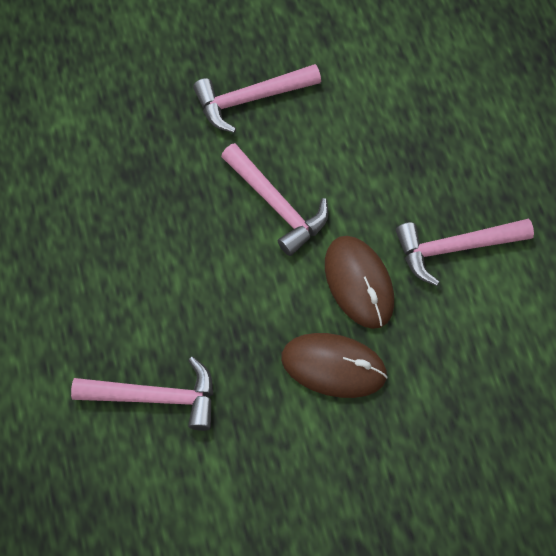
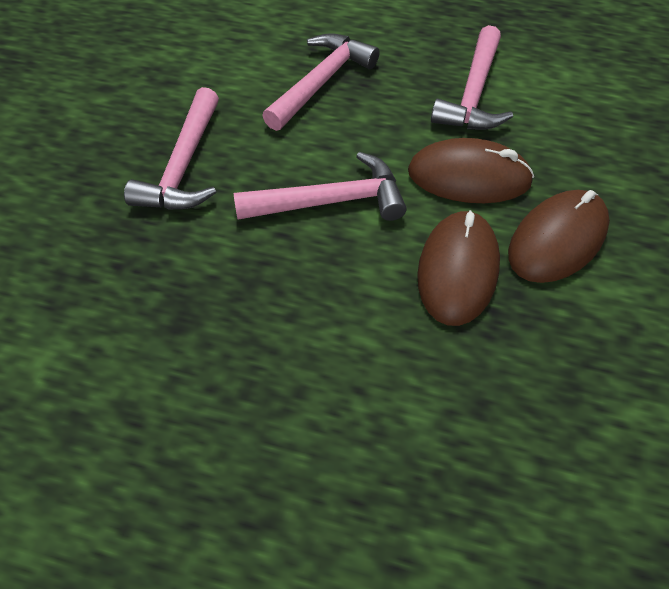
camera: 60 degrees left, 10 degrees down
(156, 397) = (514, 437): pink hammer -> pink hammer (321, 82)
(265, 312) = (458, 270): none -> brown mouse

